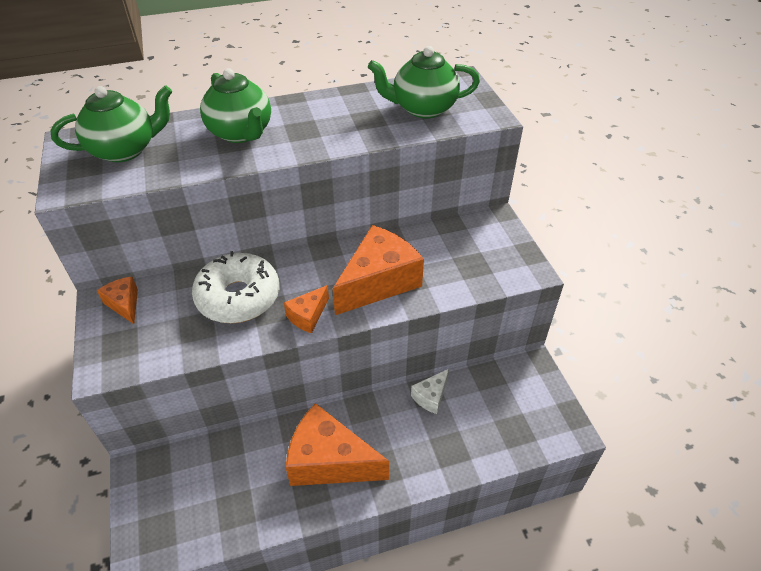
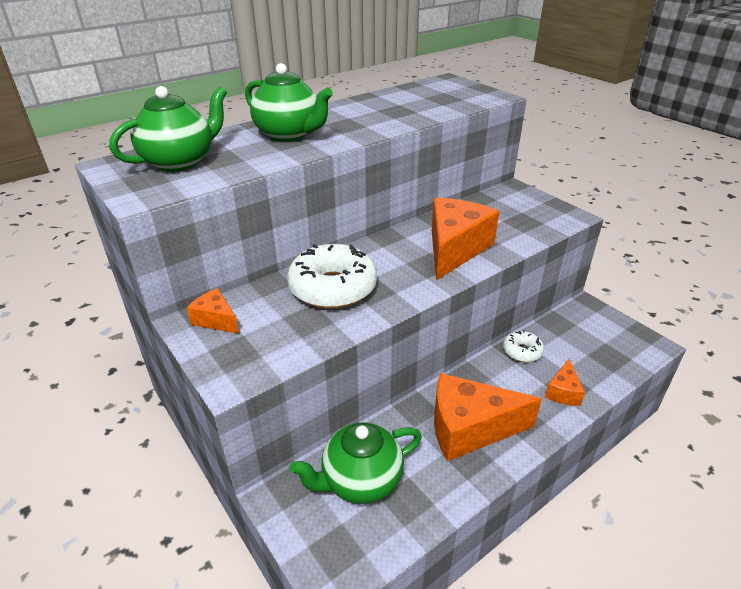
camera: 20 degrees left, 10 degrees down
(308, 316) = (411, 286): orange cheese -> orange cheese (563, 392)
(423, 108) = (436, 99): green teapot -> green teapot (360, 480)
(431, 396) = (522, 351): white cheese -> white donut

